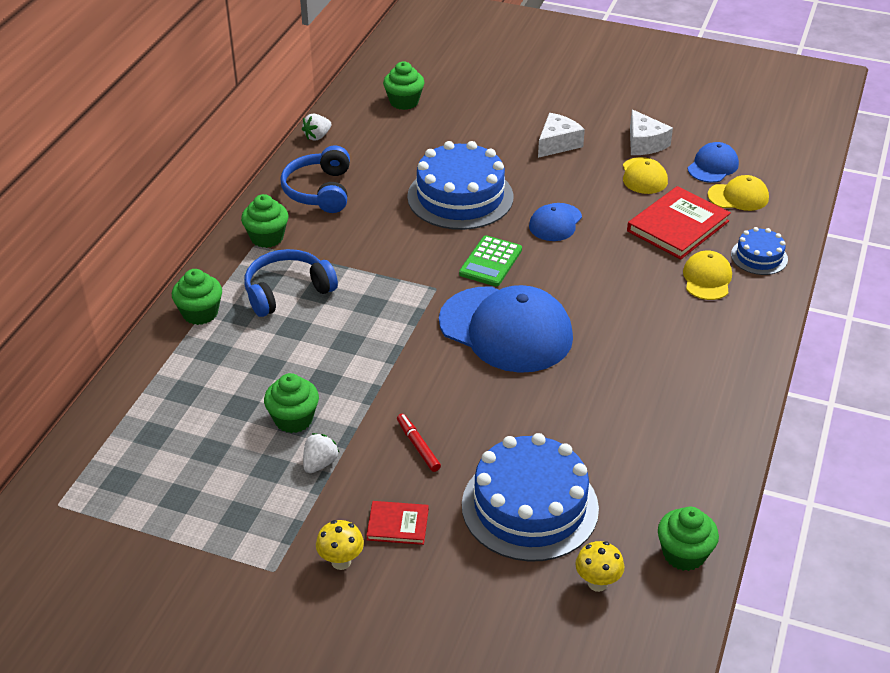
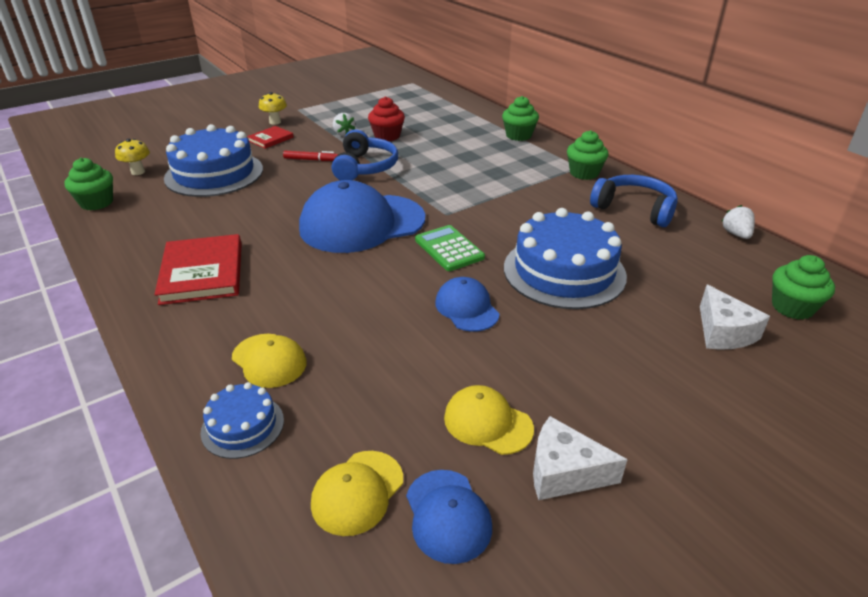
camera: 125 degrees right, 5 degrees down
(287, 291) = (509, 163): blue headphones -> blue headphones (365, 167)
(293, 419) = (387, 136): green cupcake -> red cupcake
(557, 144) = (620, 384): white cheese -> white cheese (723, 332)
(678, 226) = (367, 392): red book -> red book (202, 273)

